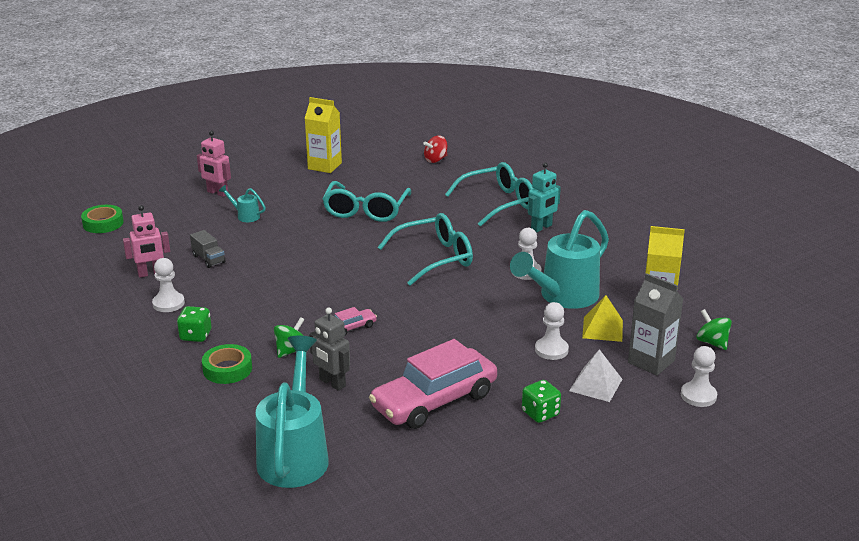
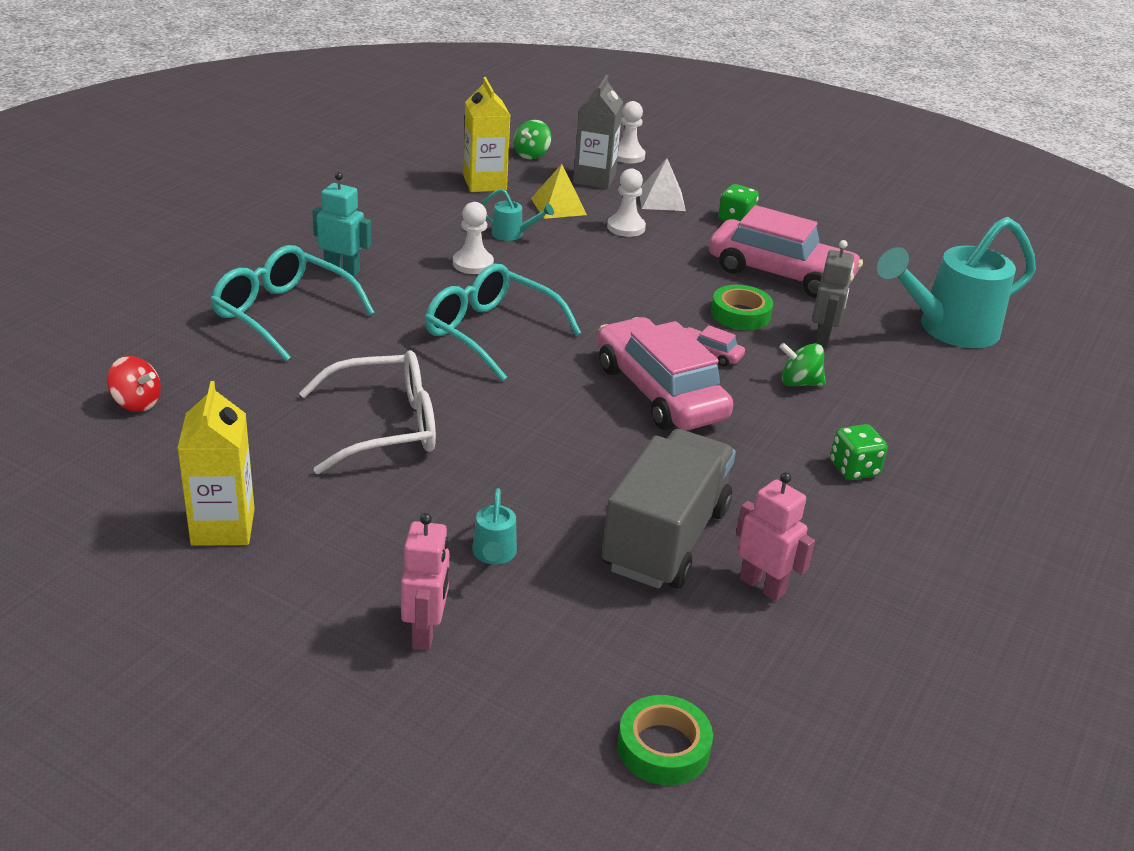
camera: 120 degrees left, 5 degrees up
(168, 303) = (815, 527): white pawn -> none
(208, 259) = (666, 539): grey truck -> grey truck, size x2.36
(227, 369) = (883, 417): green tape -> green tape (740, 314)
(327, 295) = (659, 392): none -> pink car
(366, 210) = (383, 427): turquoise glasses -> white glasses
(563, 297) = (512, 234): turquoise watering can -> turquoise watering can, size x0.43

